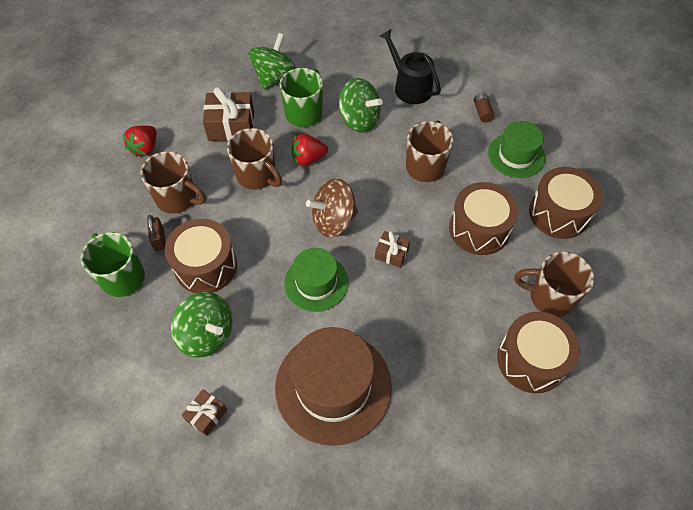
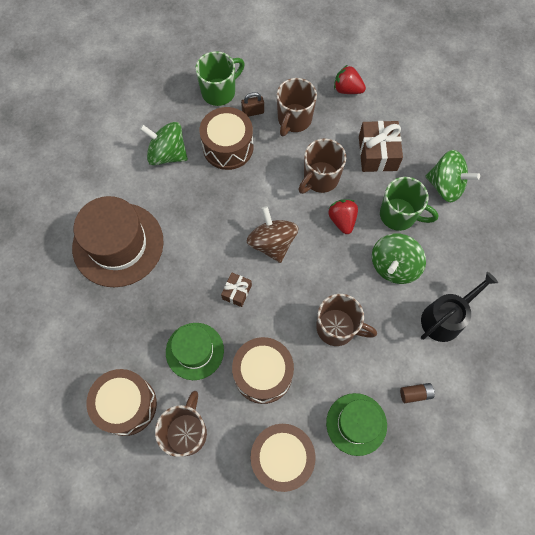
camera: 90 degrees right, 10 degrees up
(206, 415) = (104, 160): brown gift -> none
(207, 334) = (167, 154): green spinning top -> green spinning top turned 75 degrees clockwise
(316, 282) = (209, 230): green hat -> green hat (194, 351)

